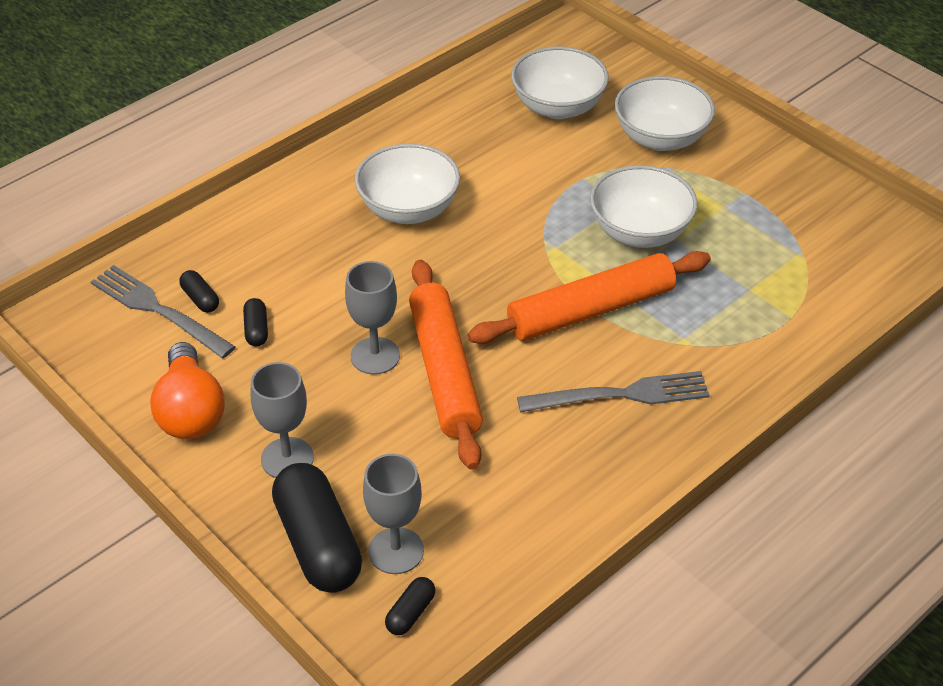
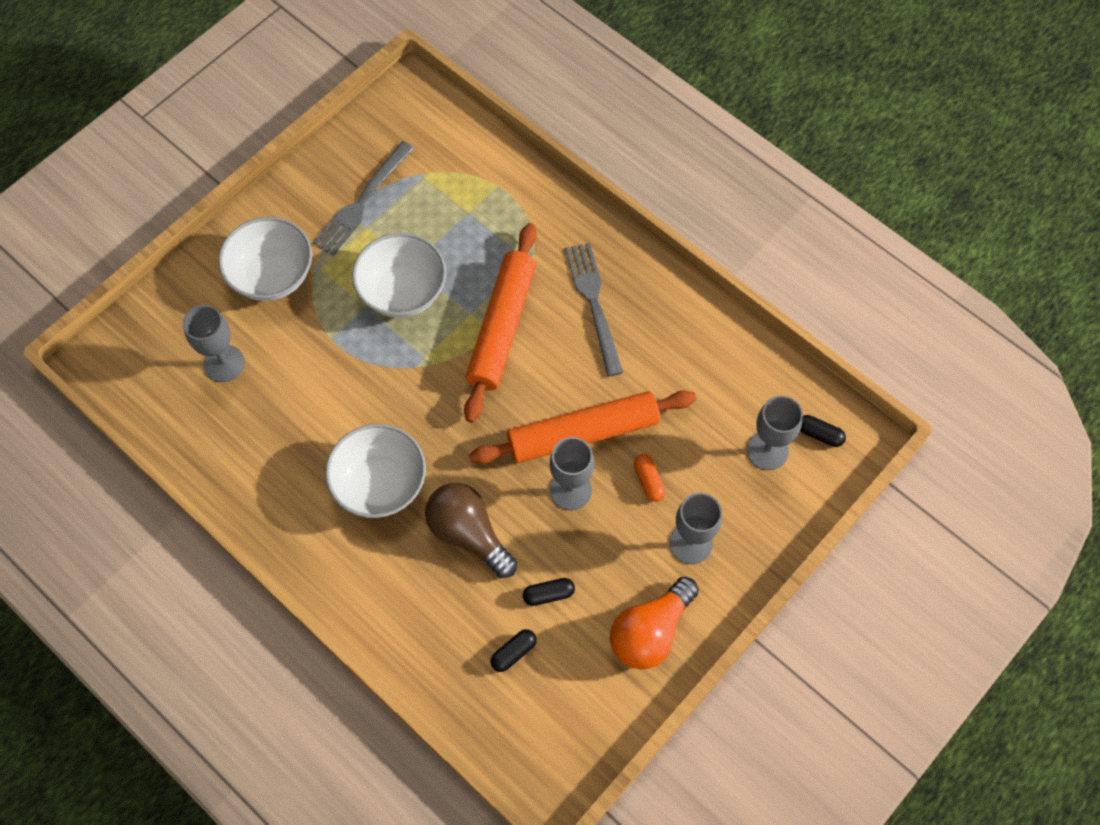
camera: 95 degrees left, 20 degrees up
(157, 309) = (530, 690): grey fork -> grey fork (361, 203)
(190, 411) = (650, 632): orange light bulb -> orange light bulb turned 150 degrees clockwise
(318, 543) = (769, 506): black capsule -> none
(340, 271) = (468, 534): none -> brown light bulb
(374, 426) = (648, 481): none -> orange capsule
(558, 107) = (224, 363): white bowl -> grey goblet
(591, 310) = (501, 327): orange rolling pin -> orange rolling pin turned 45 degrees clockwise

